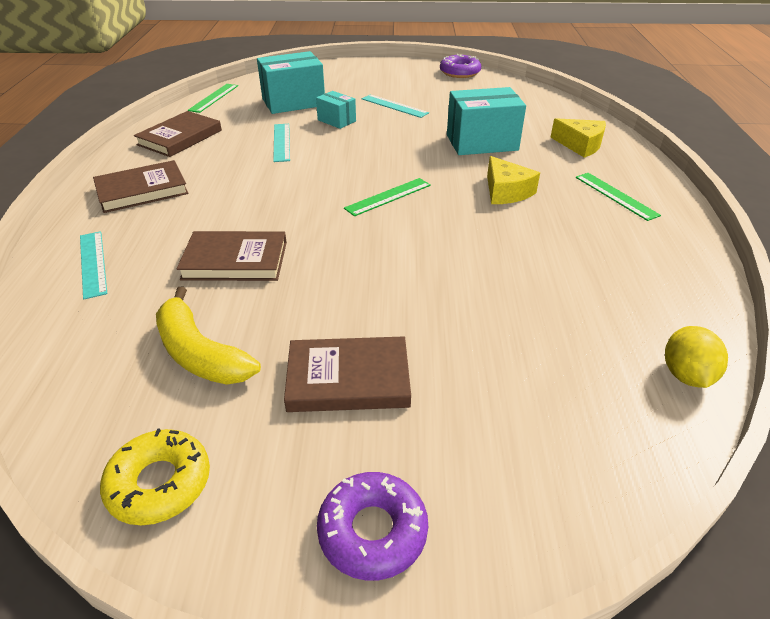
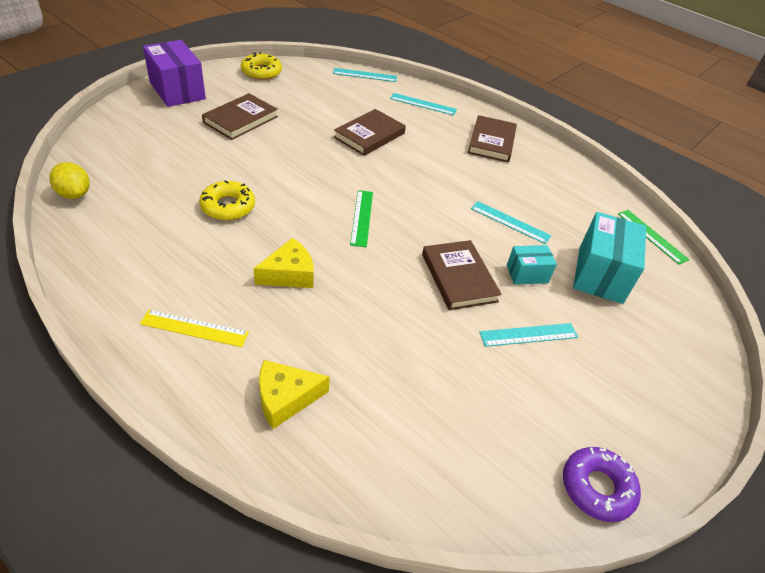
camera: 125 degrees right, 5 degrees up
(38, 357) = (365, 75): none -> turquoise ruler
(180, 137) = (568, 185): brown book -> brown book (459, 277)
(200, 353) = (312, 100): yellow banana -> none
(372, 531) = (177, 91): purple donut -> purple box
(481, 142) = (379, 330): turquoise box -> none
(502, 265) = (228, 206): none -> yellow donut
(506, 191) = (289, 274): yellow cheese -> yellow cheese turned 135 degrees clockwise
(616, 196) = (194, 328): green ruler -> yellow ruler

